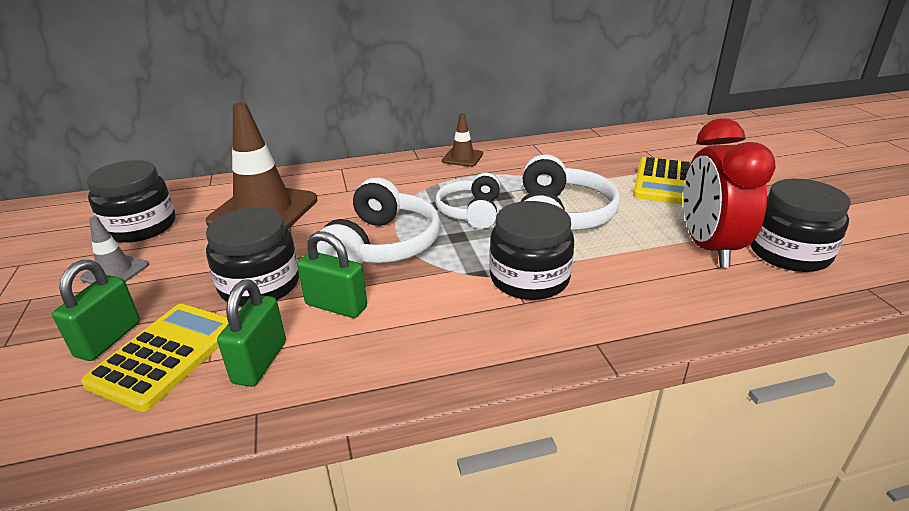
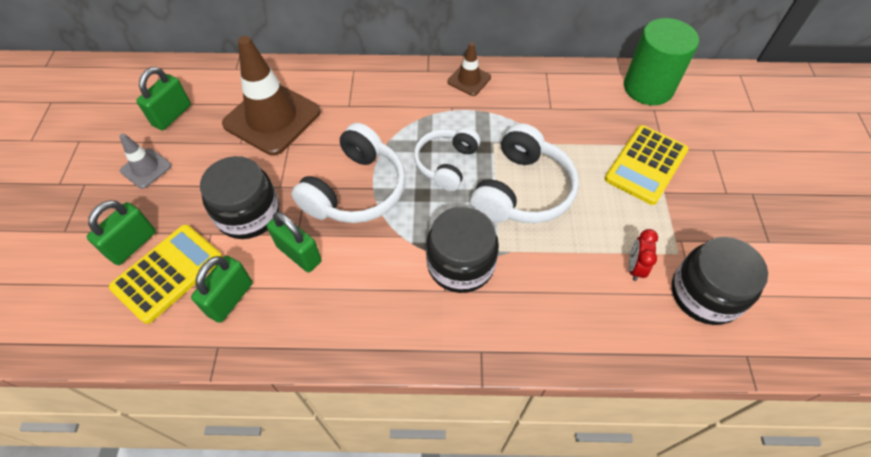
camera: 15 degrees right, 25 degrees up
(141, 227) = (172, 115): black jar -> green padlock
(630, 139) = (648, 87): none -> green cylinder
(708, 248) = (634, 267): red clock -> red clock, size x0.43

